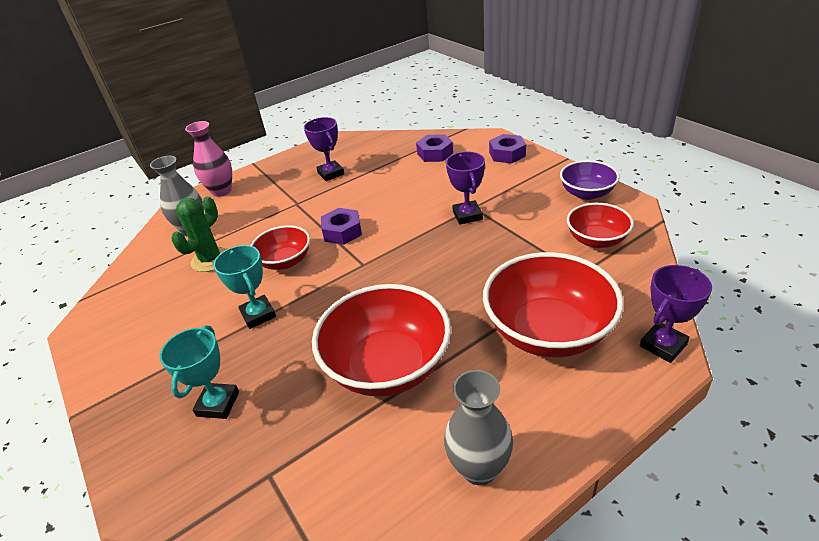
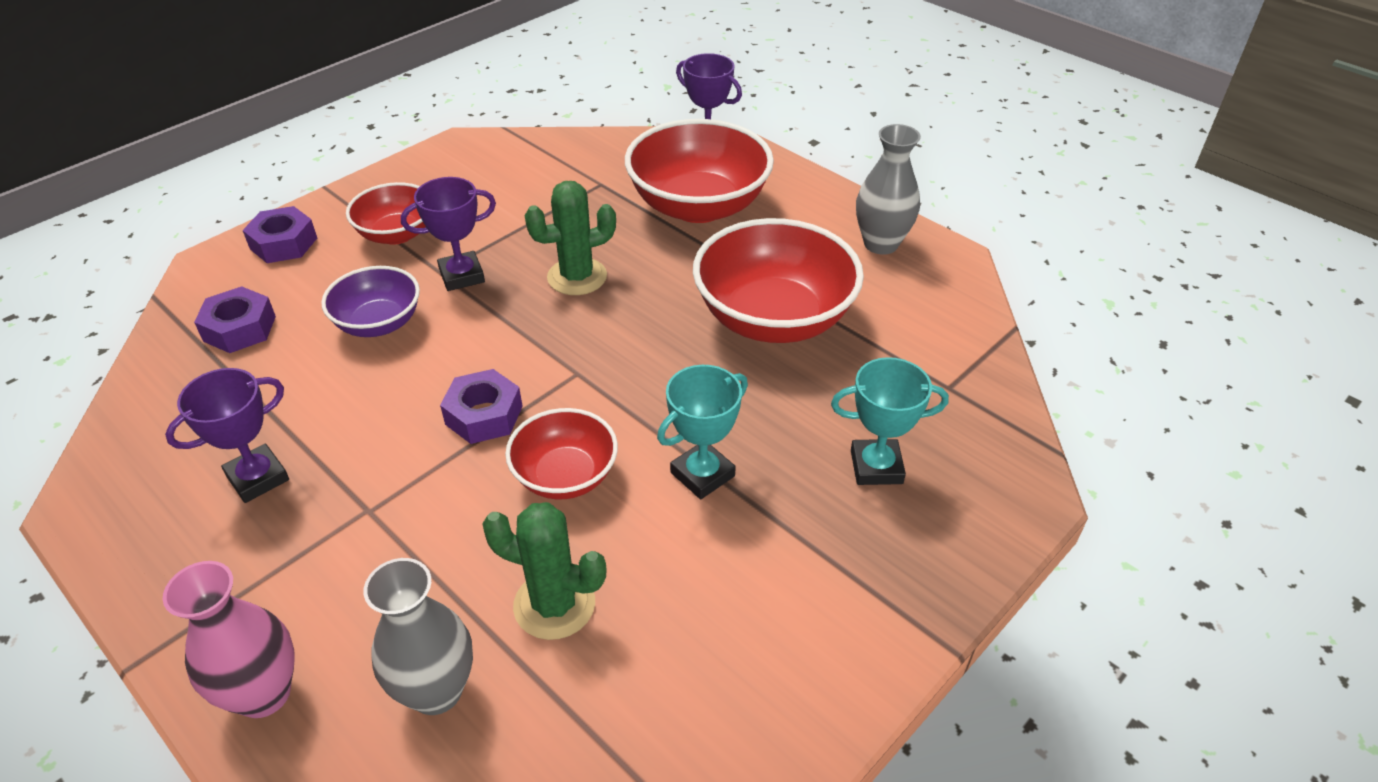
camera: 105 degrees left, 5 degrees up
(458, 263) = (577, 277): none -> green cactus
(587, 193) = (428, 173): purple bowl -> purple bowl (379, 323)
(596, 240) = (536, 170): red bowl -> red bowl (397, 234)

